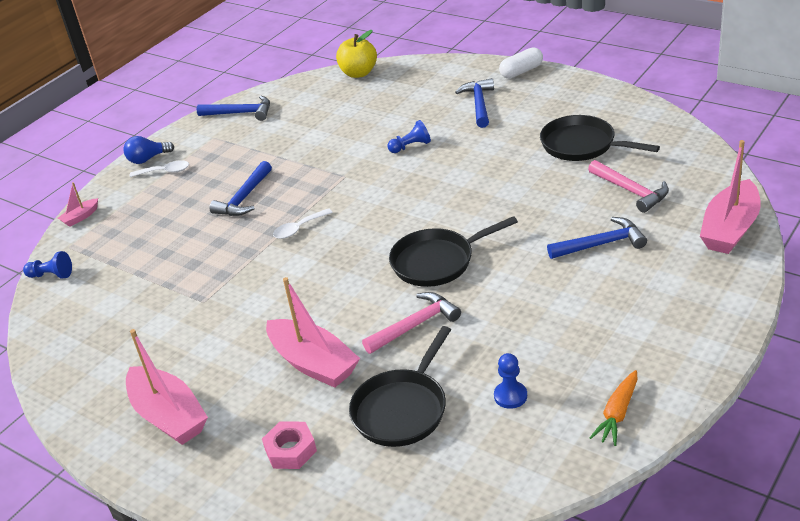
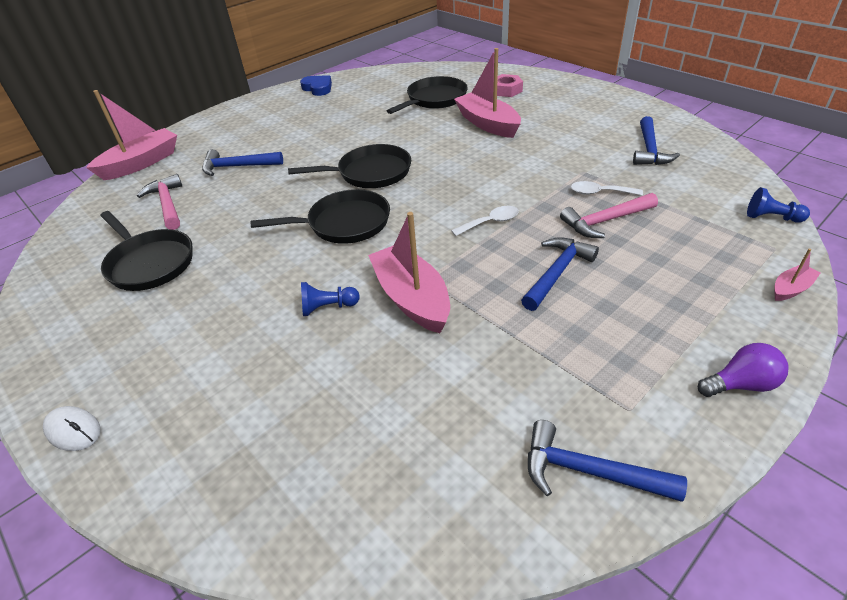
camera: 170 degrees left, 5 degrees up
(148, 159) = (741, 384): blue light bulb -> purple light bulb
(165, 172) = (693, 346): white spoon -> white spoon (599, 193)
(169, 416) = (591, 109): pink boat -> pink boat (412, 298)
(359, 73) = (329, 540): yellow apple -> none
(415, 325) = (408, 135): pink hammer -> pink hammer (605, 221)
(434, 204) = (344, 223): none -> black pan
(479, 104) = (193, 366): blue hammer -> blue hammer (649, 150)
(510, 396) = (368, 99): blue pawn -> none
(521, 71) = (73, 430): white capsule -> white mouse
(617, 413) = (318, 88): orange carrot -> blue heart

